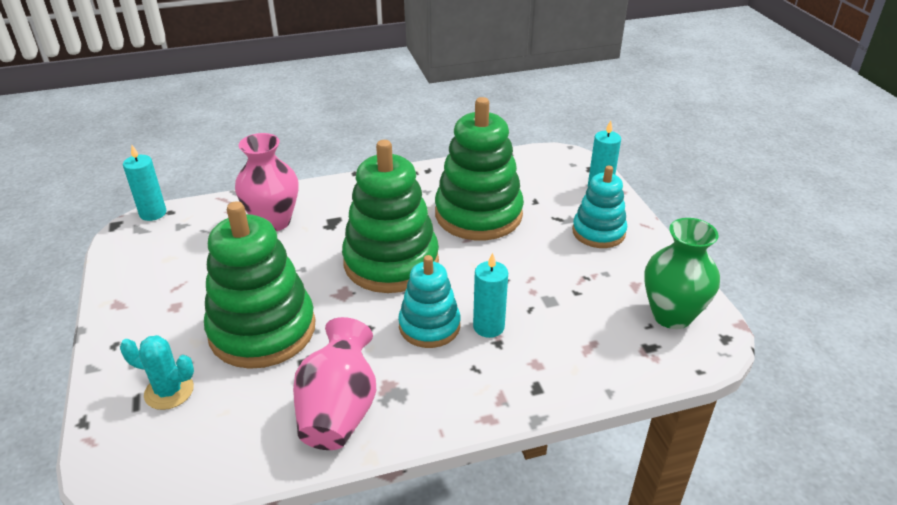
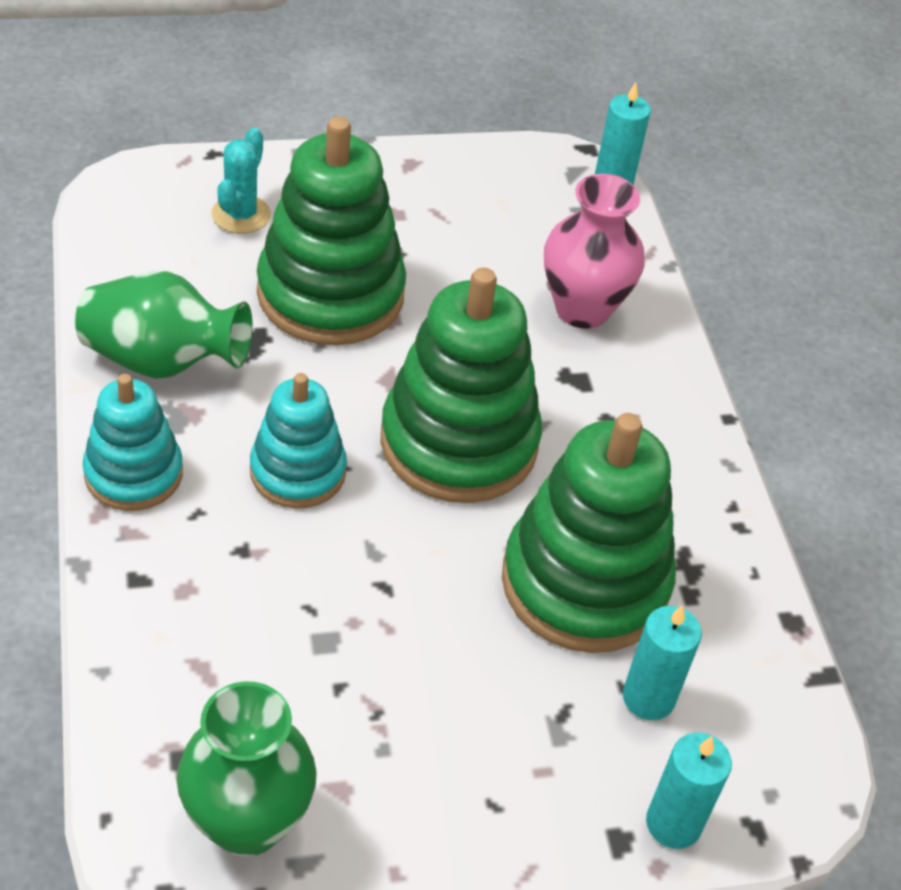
camera: 90 degrees right, 10 degrees up
(339, 411) = (162, 361): pink vase -> green vase
(488, 327) = (280, 544): turquoise candle -> turquoise candle (648, 698)
(598, 232) = (510, 773): turquoise stacking toy -> turquoise stacking toy (134, 473)

